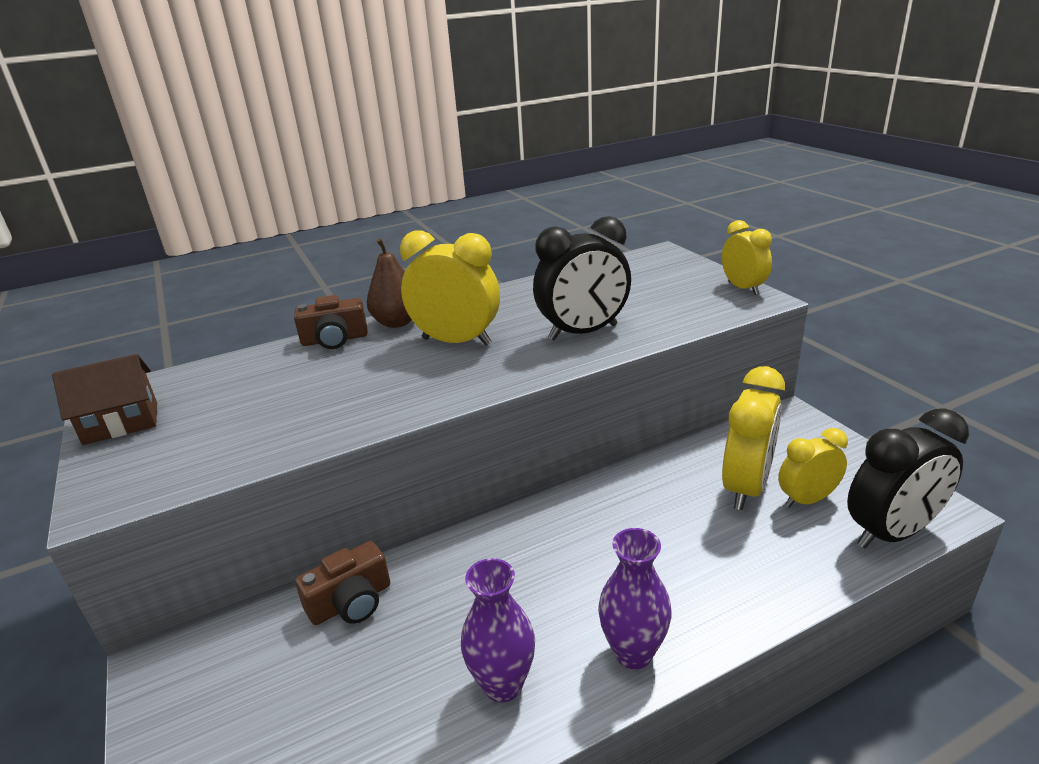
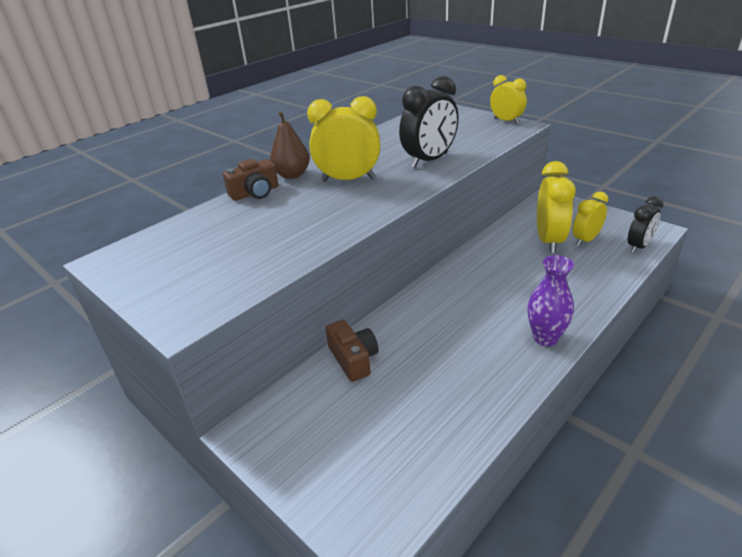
camera: 20 degrees left, 5 degrees up
(121, 423) = (137, 274): brown house -> none
(351, 602) = (353, 359): brown camera -> brown camera turned 60 degrees counterclockwise
(503, 684) = (484, 374): purple vase -> none
(891, 533) = (638, 246): black clock -> black clock, size x0.63

